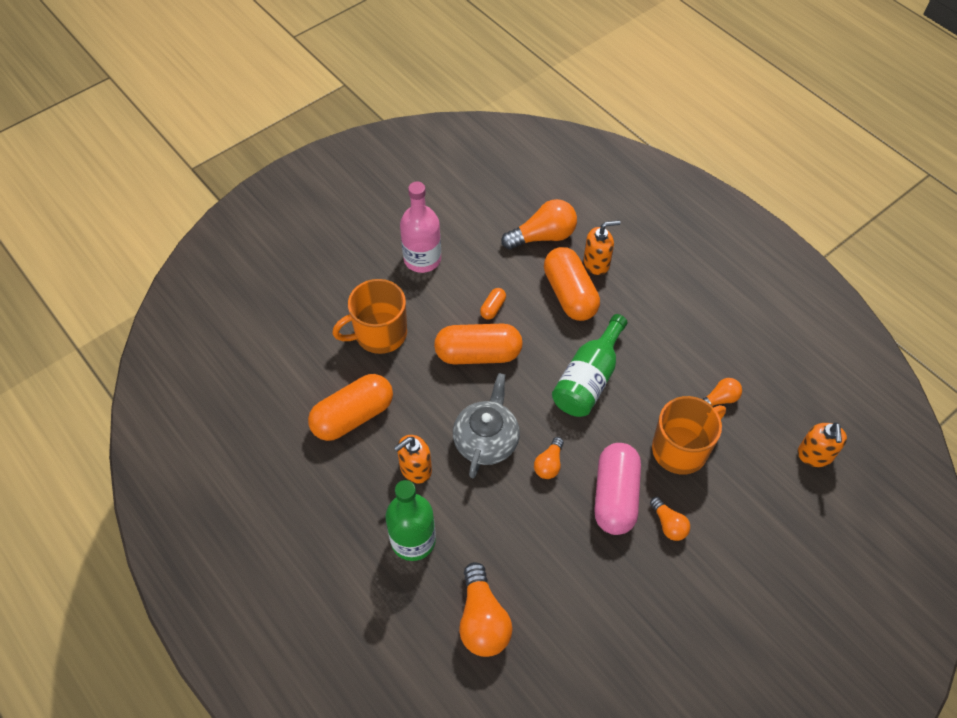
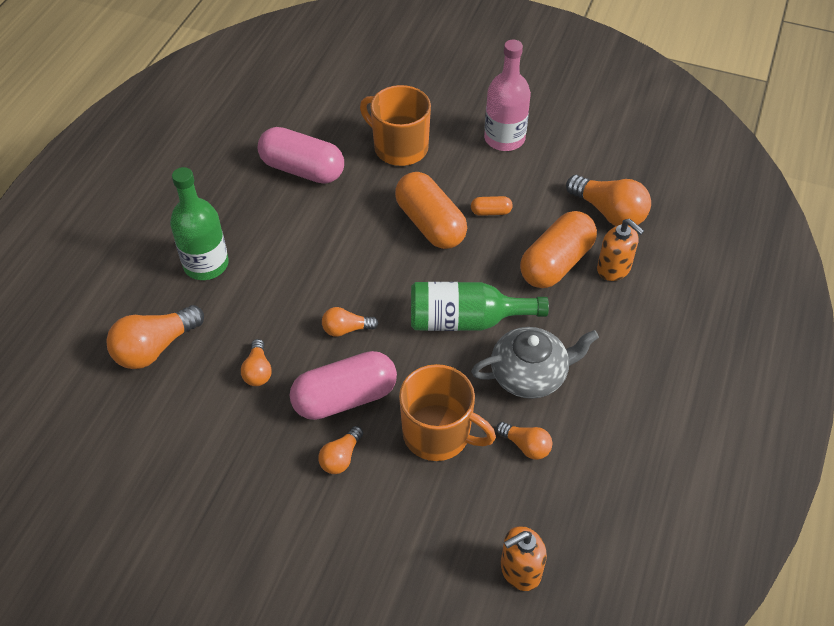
camera: 60 degrees right, 5 degrees down
(353, 416) = (302, 169): orange capsule -> pink capsule
(415, 469) = (277, 234): orange soap dispenser -> none
(486, 440) = (340, 270): grey teapot -> grey teapot (530, 374)
(554, 548) = (258, 371): none -> orange light bulb

